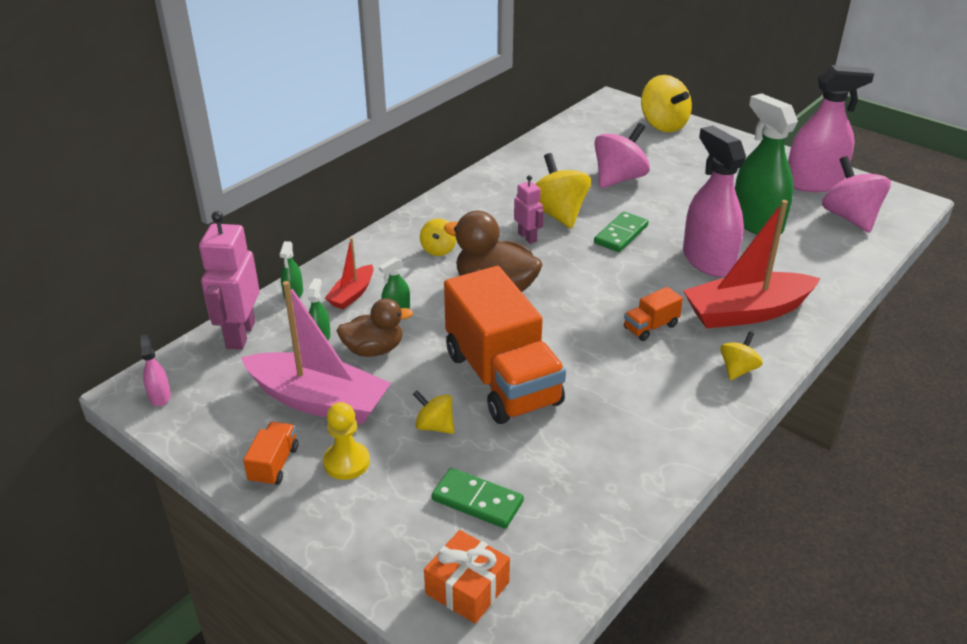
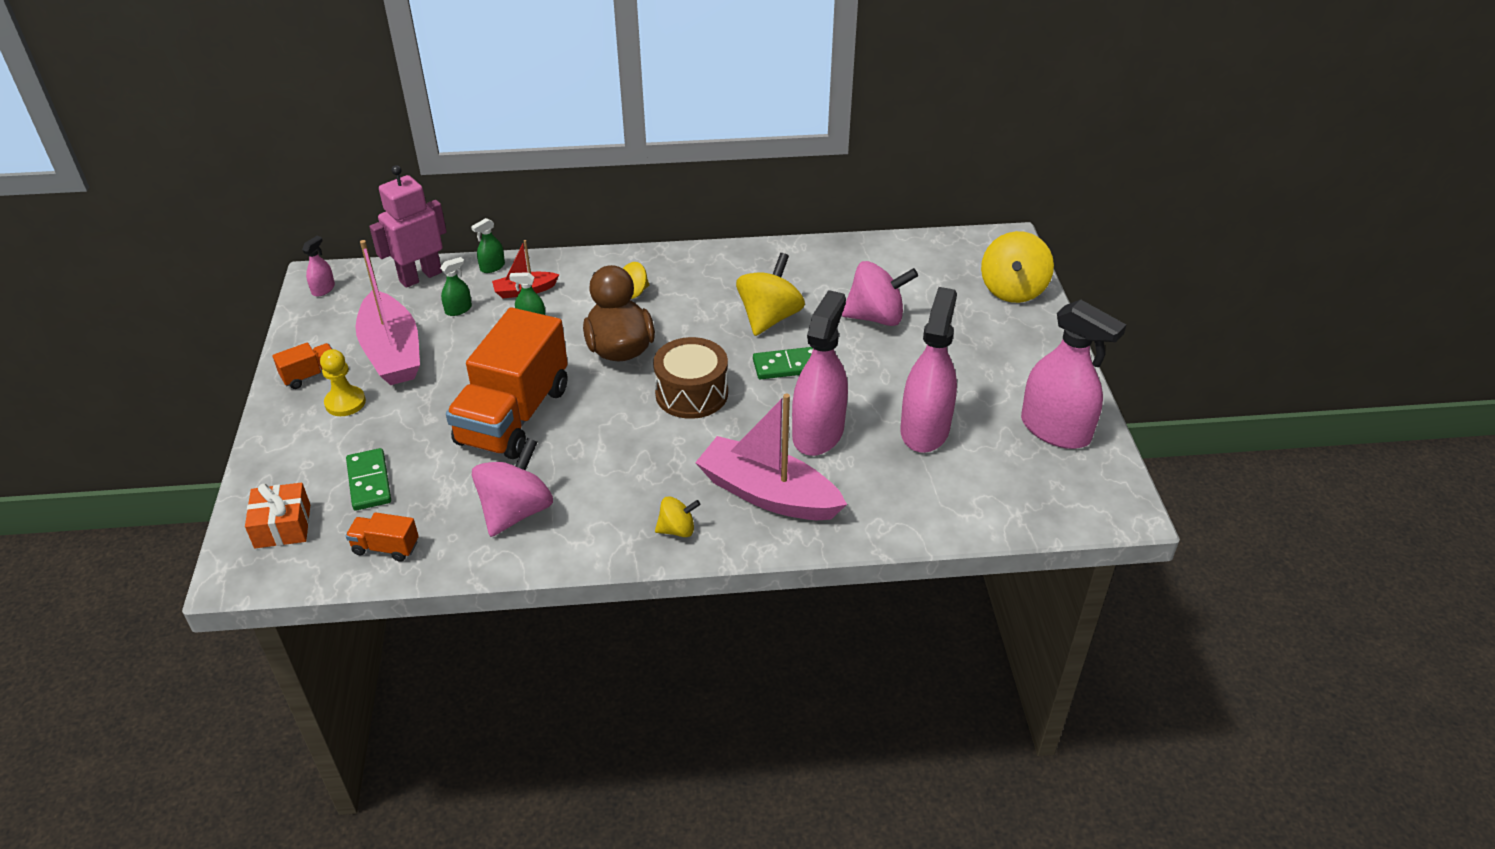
camera: 45 degrees right, 5 degrees up
(374, 350) = (474, 340): brown duck -> none
(434, 426) = (424, 417): yellow spinning top -> none
(527, 237) = (712, 322): pink robot -> none
(594, 286) = (691, 393): none -> brown drum
(650, 327) = (675, 452): orange truck -> orange truck (385, 547)
(746, 312) = (768, 494): red boat -> pink boat
(756, 222) = (924, 430): green spray bottle -> pink spray bottle
(850, 218) = (1025, 482): pink spinning top -> pink spinning top (516, 511)

